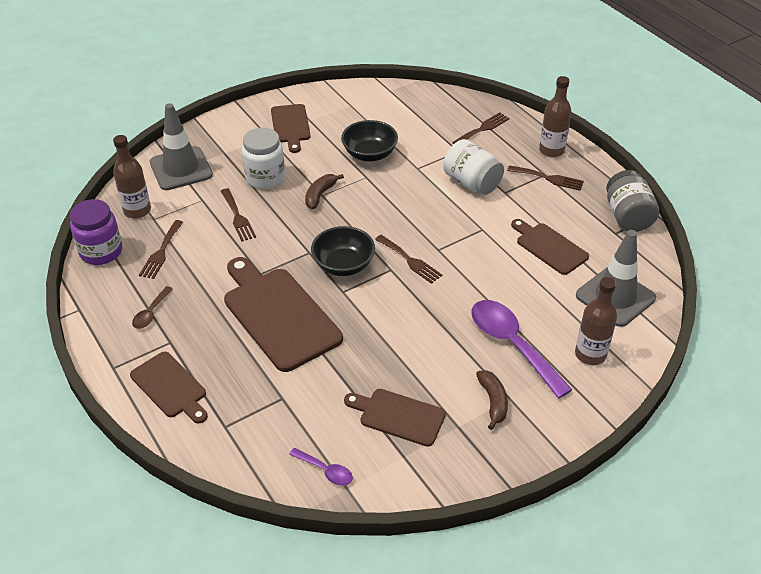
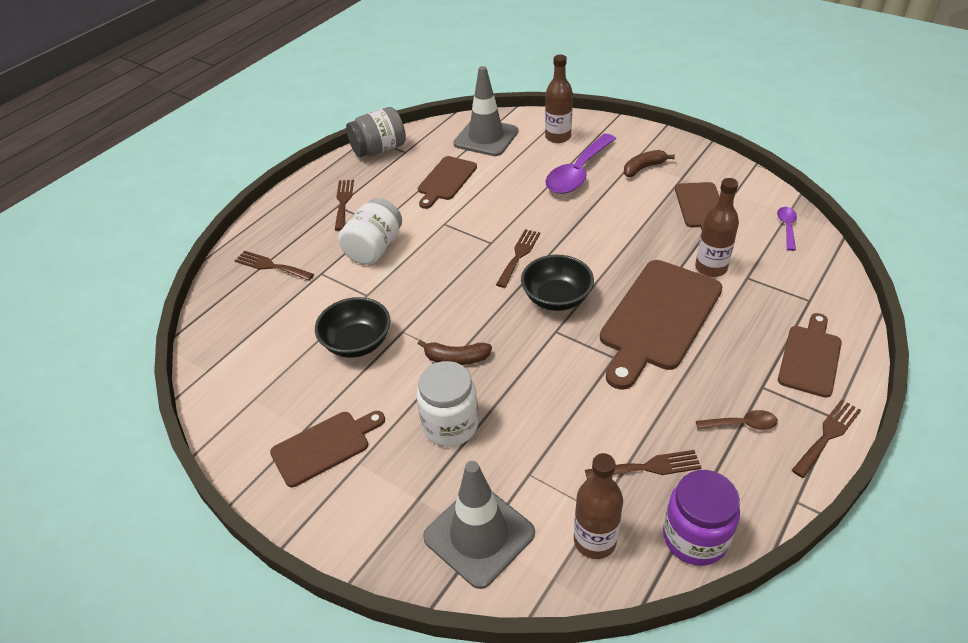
camera: 110 degrees left, 0 degrees up
(237, 217) = (539, 419): brown fork -> brown fork (827, 435)
(551, 150) = (295, 210): brown bottle -> brown bottle (711, 268)

